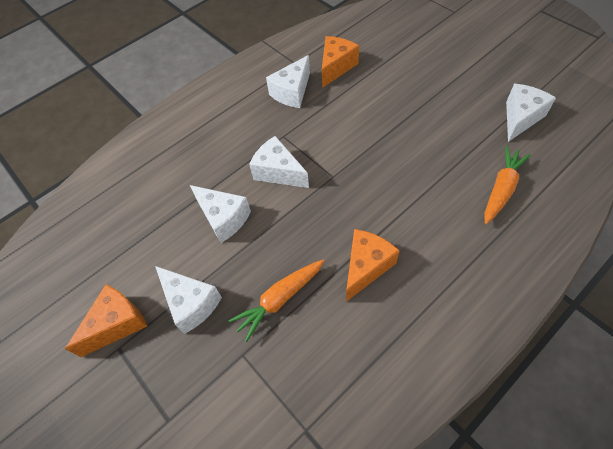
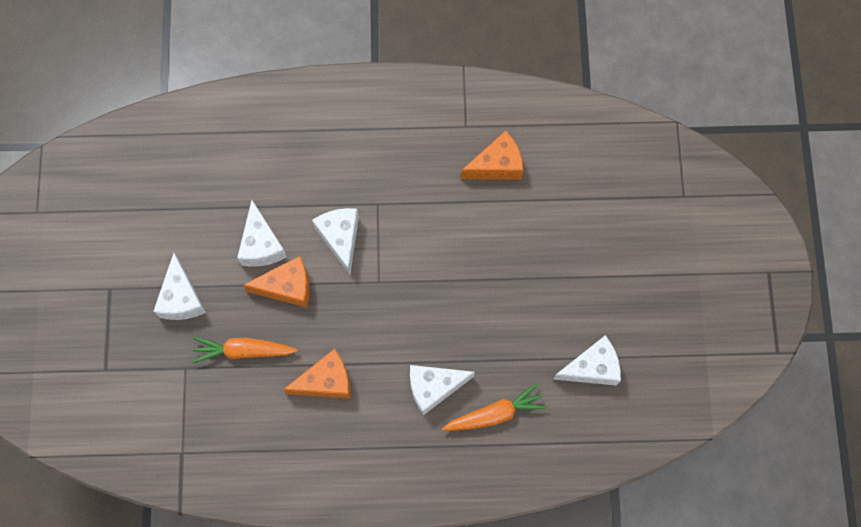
camera: 35 degrees right, 15 degrees up
(117, 324) = (121, 269): orange cheese -> orange cheese (287, 287)
(292, 92) = (430, 160): white cheese -> white cheese (434, 387)

